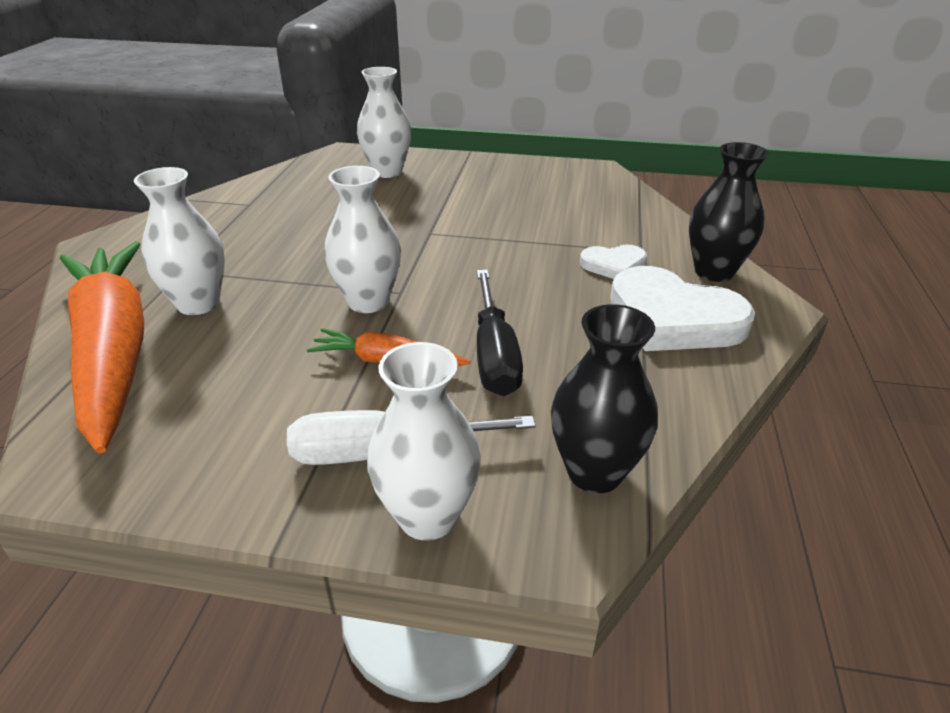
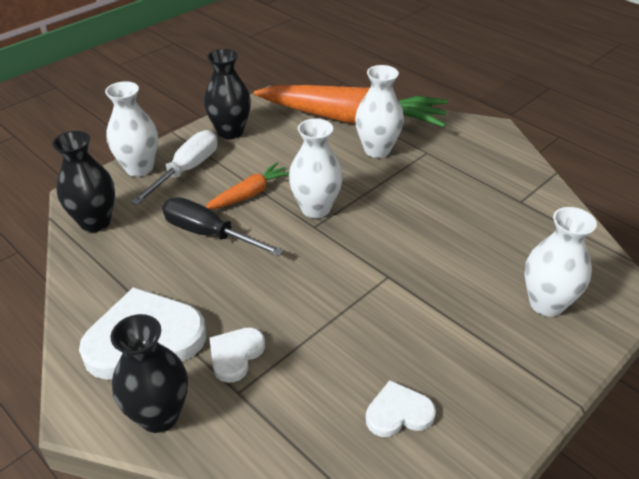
camera: 125 degrees right, 5 degrees up
(228, 464) = (230, 132): none -> black vase
(560, 193) = (398, 413): none -> white heart

